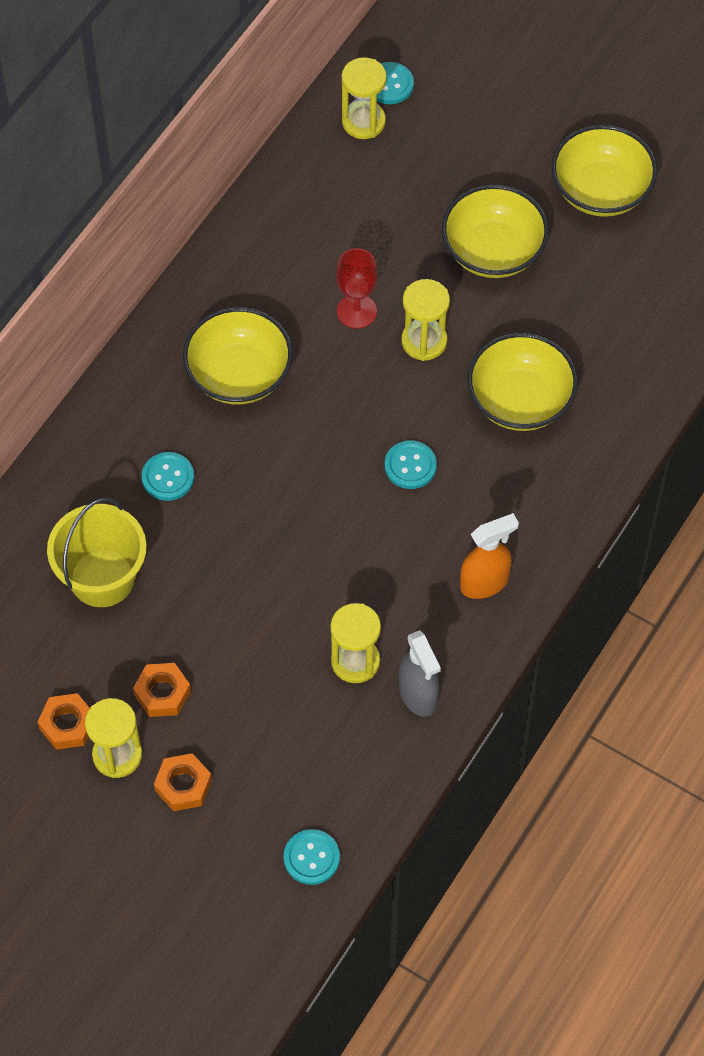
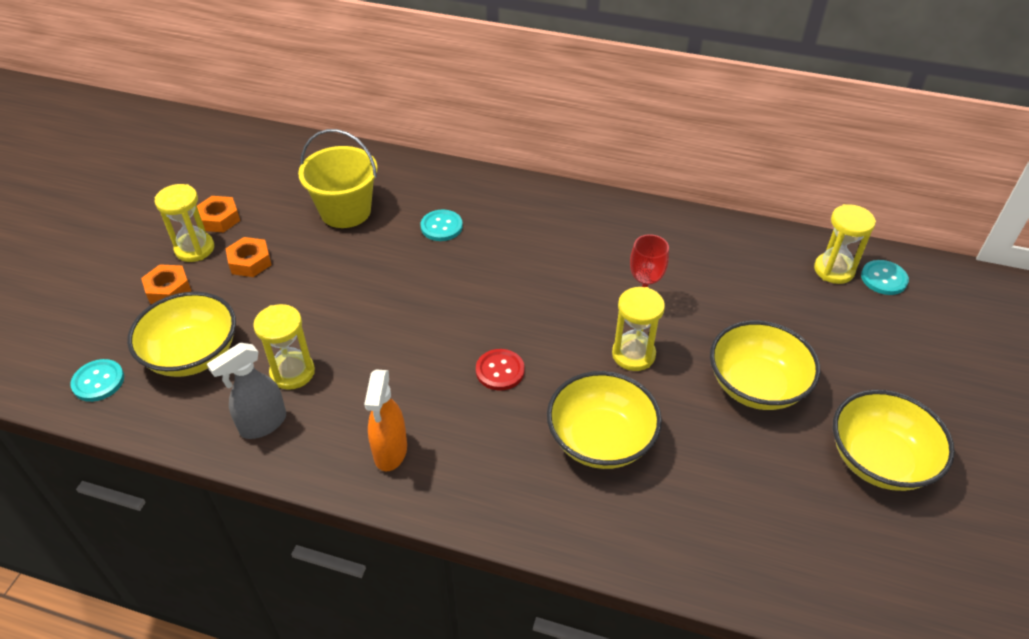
camera: 75 degrees right, 15 degrees down
(239, 374) = (548, 246): yellow bowl -> yellow bowl (192, 354)
(410, 466) = (500, 371): turquoise button -> red button
(484, 583) = (390, 452): orange spray bottle -> orange spray bottle turned 45 degrees clockwise

